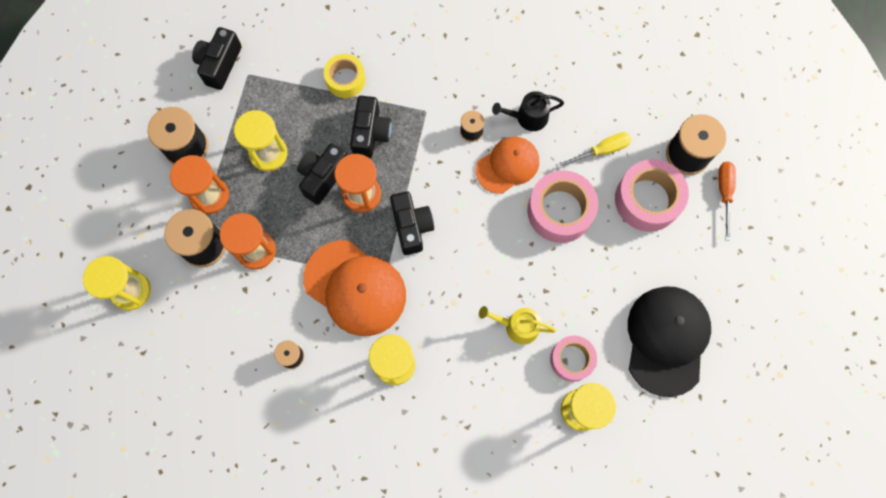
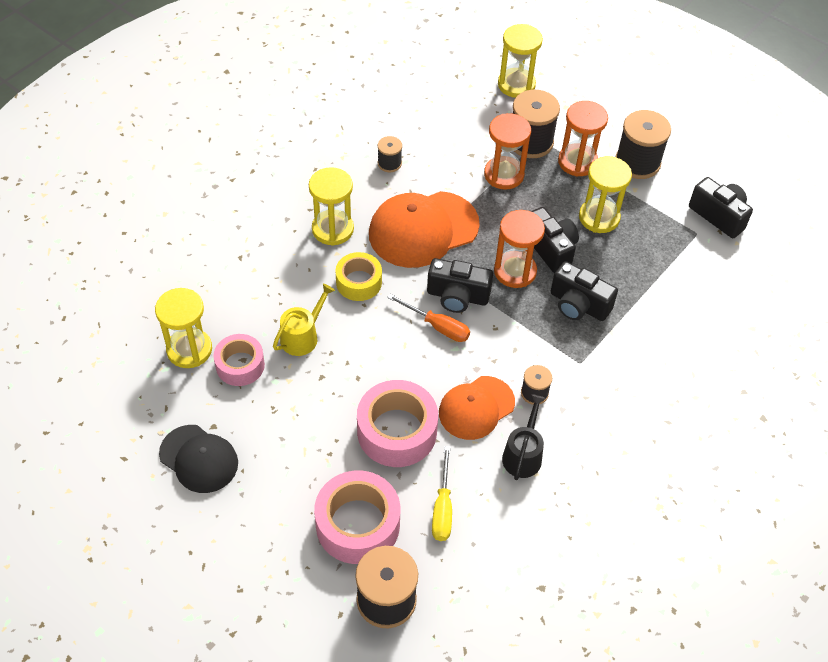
camera: 115 degrees right, 20 degrees down
(345, 80) = (653, 308): yellow tape -> yellow tape (359, 282)
(507, 165) = (476, 408): orange cap -> orange cap turned 60 degrees clockwise
(667, 340) = (199, 459): black cap -> black cap, size x0.64
(724, 193) = (315, 613): orange screwdriver -> orange screwdriver (437, 326)

